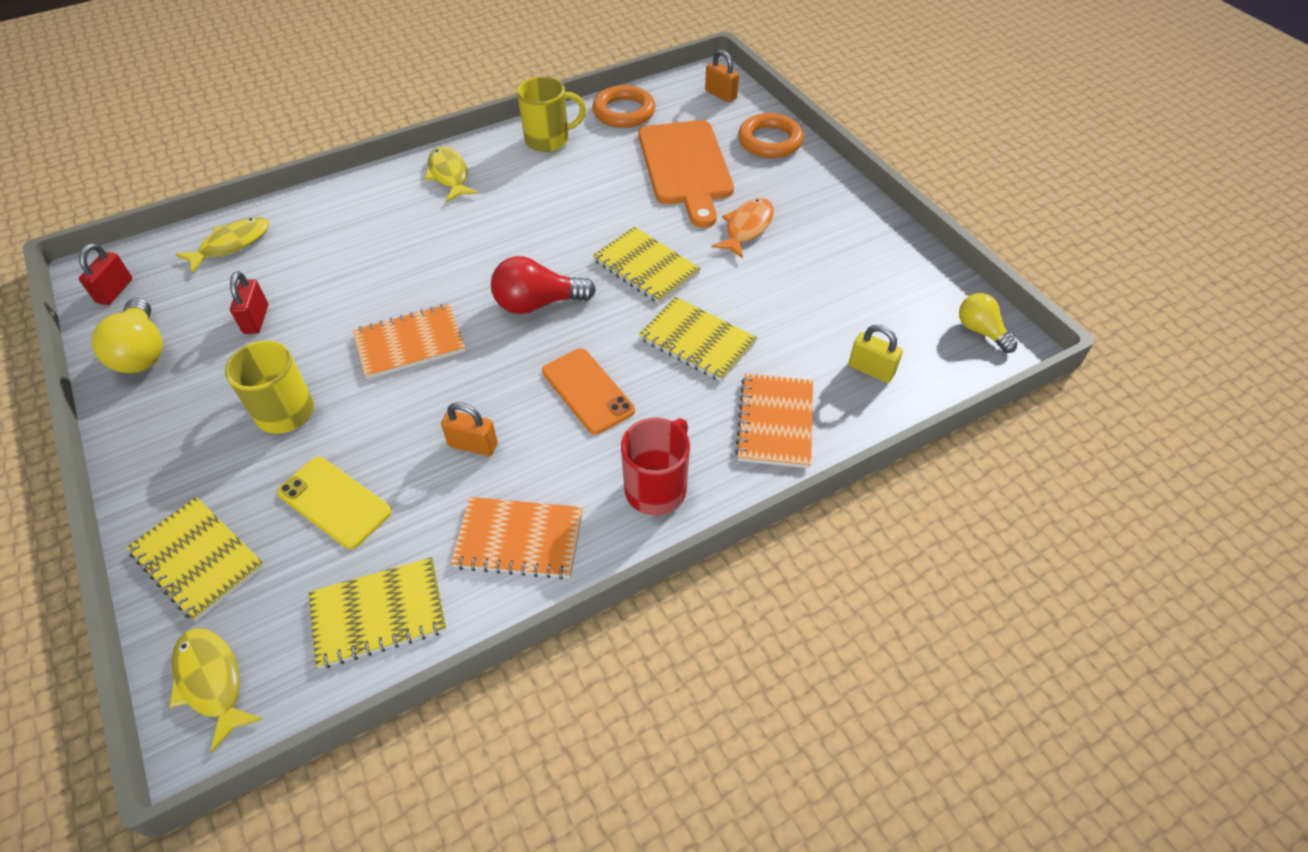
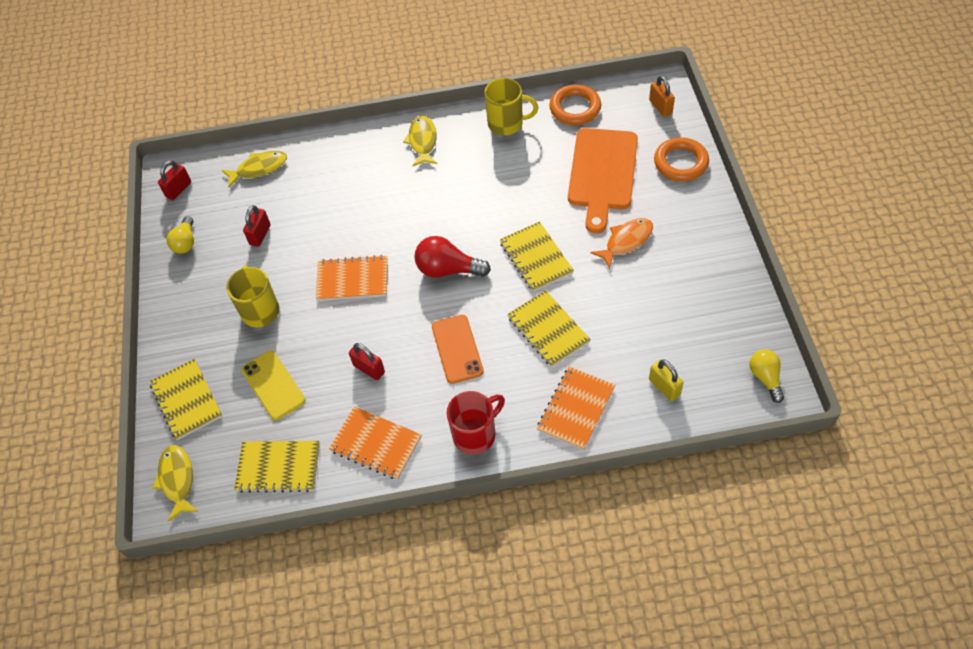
camera: 25 degrees right, 5 degrees up
(142, 352) = (185, 242): yellow light bulb -> yellow light bulb, size x0.66
(473, 445) = (369, 369): orange padlock -> red padlock

